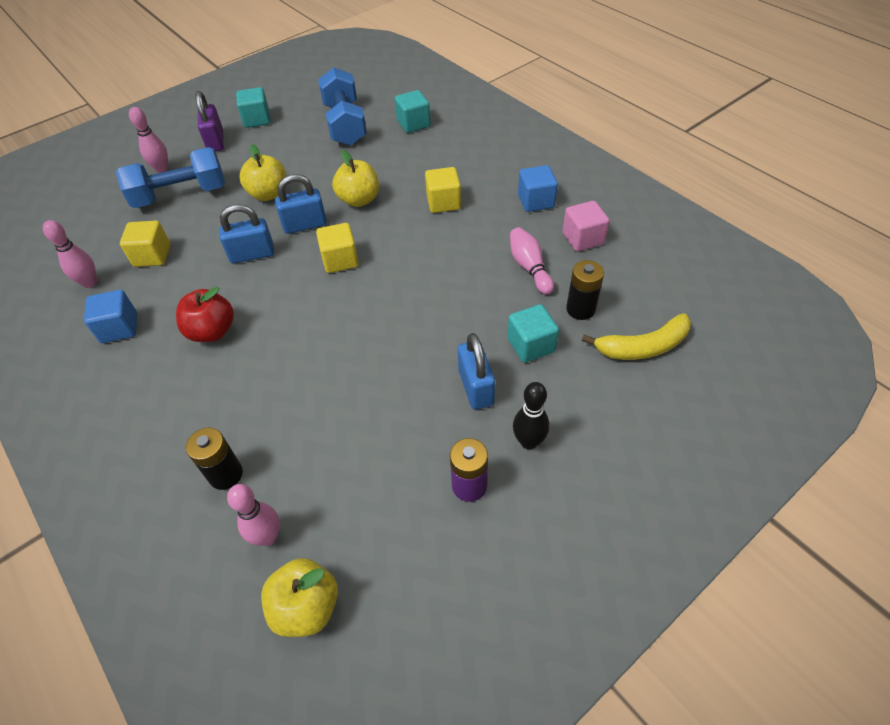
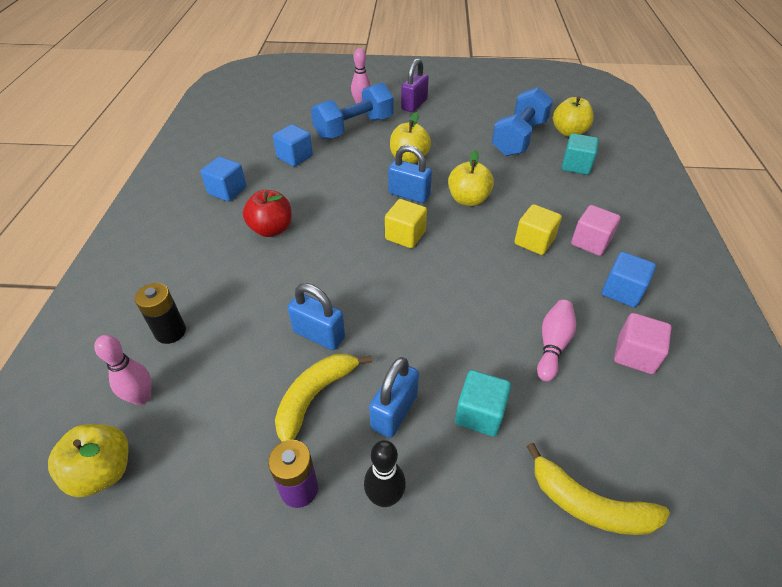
camera: 40 degrees right, 5 degrees down
(90, 283) = (244, 152): pink bowling pin -> none
(152, 255) = (295, 157): yellow cube -> blue cube
(180, 195) = (354, 128): blue dumbbell -> blue dumbbell turned 60 degrees counterclockwise
(252, 254) = (352, 194): blue padlock -> blue padlock (319, 335)
(257, 119) = (458, 103): turquoise cube -> none
(379, 97) = (569, 132): none -> yellow apple
(409, 423) = (314, 396): none -> yellow banana
(482, 178) = (590, 242): none -> pink cube
(580, 309) = (562, 418): black battery -> none

